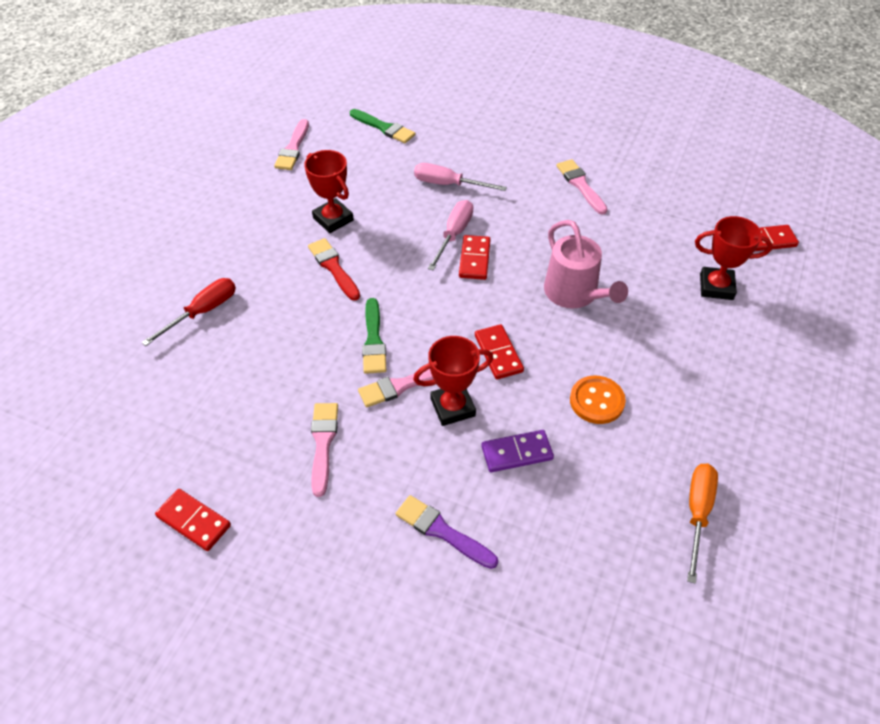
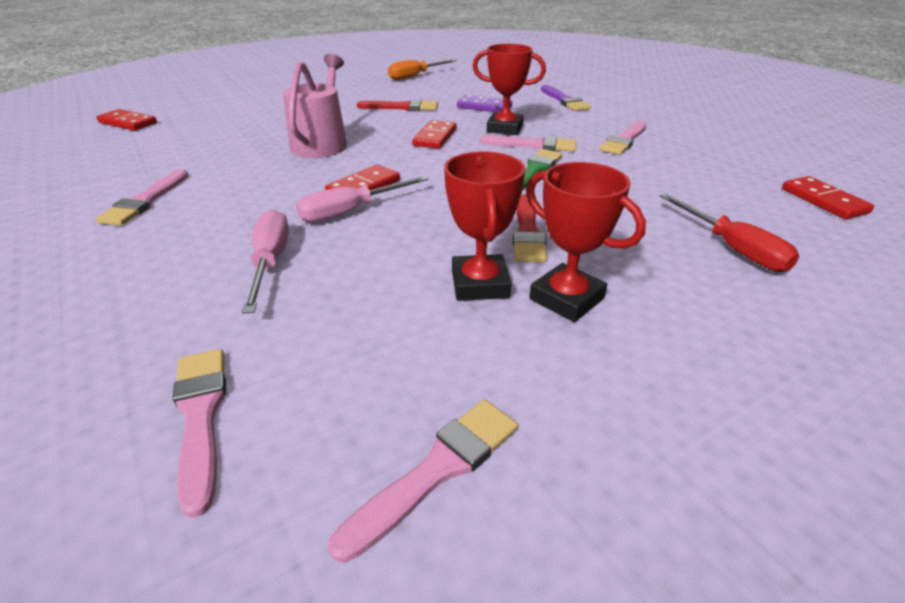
camera: 145 degrees left, 15 degrees down
(194, 521) = (749, 139): red domino -> red domino (823, 201)
(203, 312) = (732, 248): red screwdriver -> red screwdriver turned 105 degrees counterclockwise
(384, 128) = (200, 416): green brush -> pink brush
(448, 184) = (270, 262): pink screwdriver -> pink screwdriver turned 150 degrees counterclockwise
(597, 401) = (402, 107): orange button -> red brush
(716, 287) = (221, 118): red trophy -> red trophy (566, 299)

